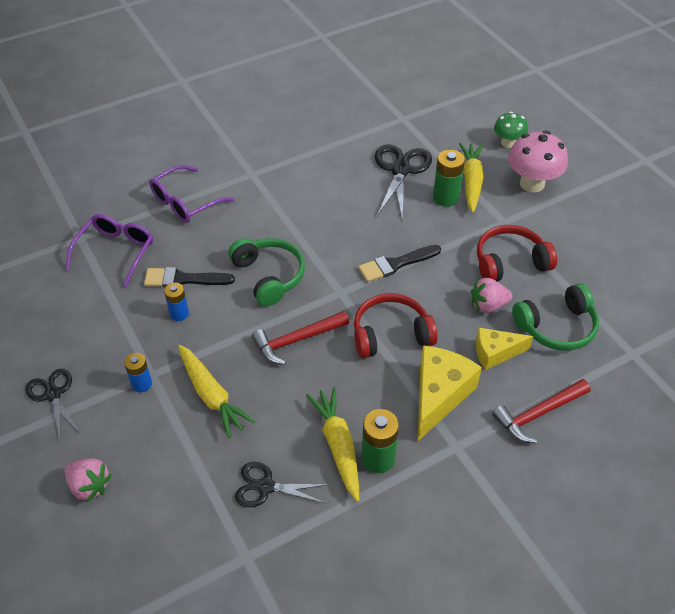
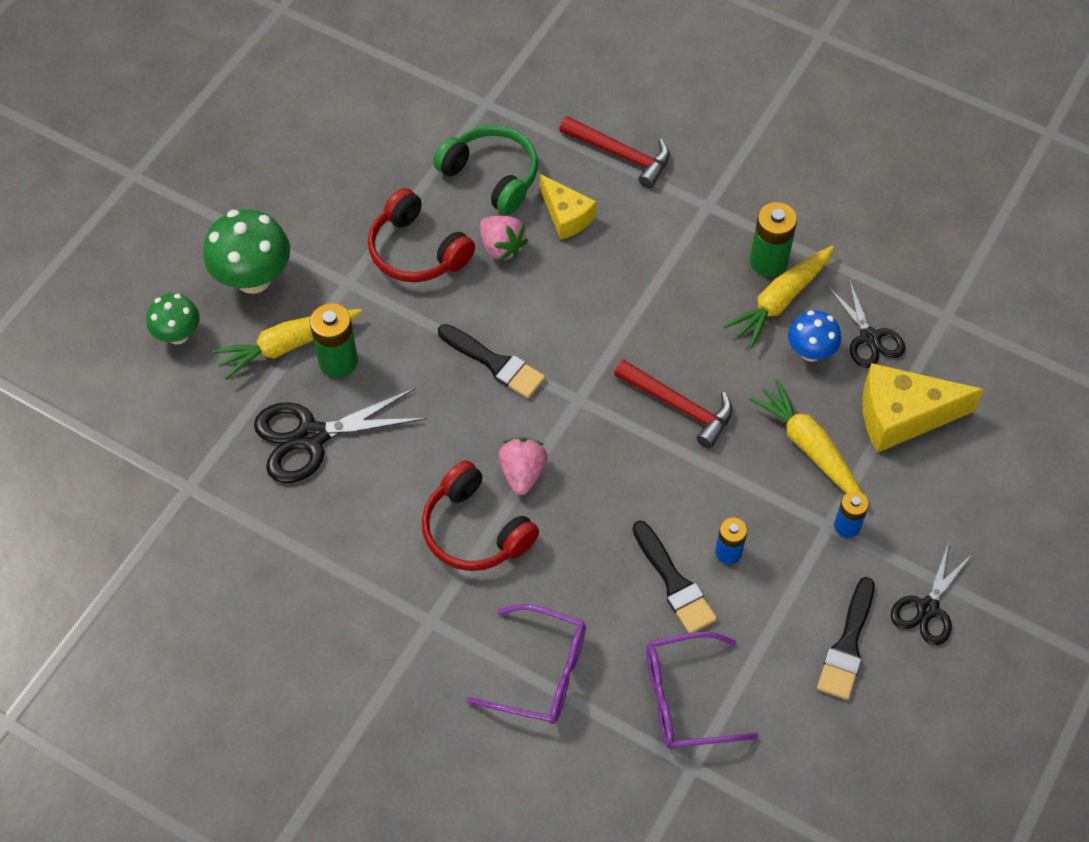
camera: 120 degrees left, 10 degrees up
(72, 339) = (847, 645): none -> black brush
(89, 486) = (990, 492): pink strawberry -> pink strawberry (522, 473)
(211, 395) = (809, 447): yellow carrot -> yellow carrot turned 60 degrees counterclockwise
(269, 276) = (604, 489): green headphones -> none
(282, 440) = (810, 351): none -> blue mushroom
(391, 334) = (606, 320): red headphones -> red headphones (475, 530)
(439, 395) = (657, 243): yellow cheese -> yellow cheese (902, 416)
(532, 183) = (253, 278): pink mushroom -> green mushroom

